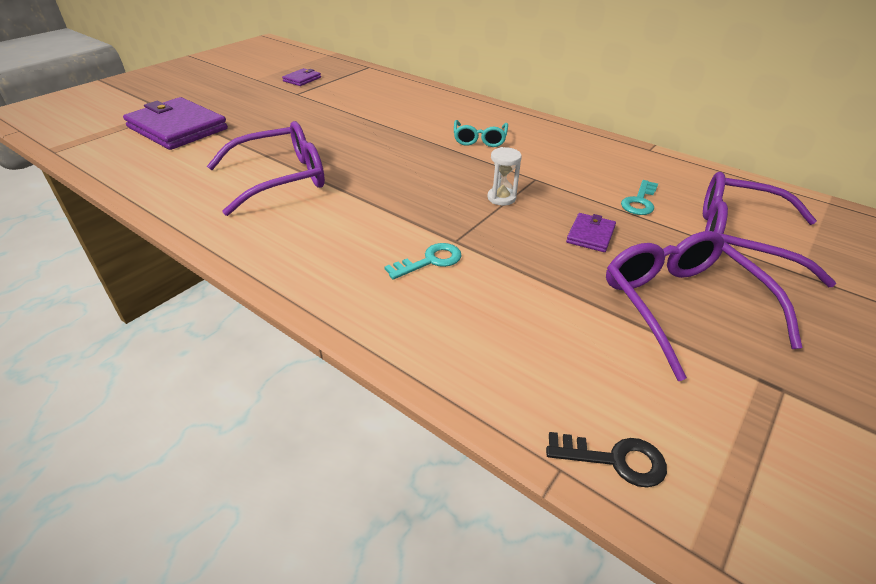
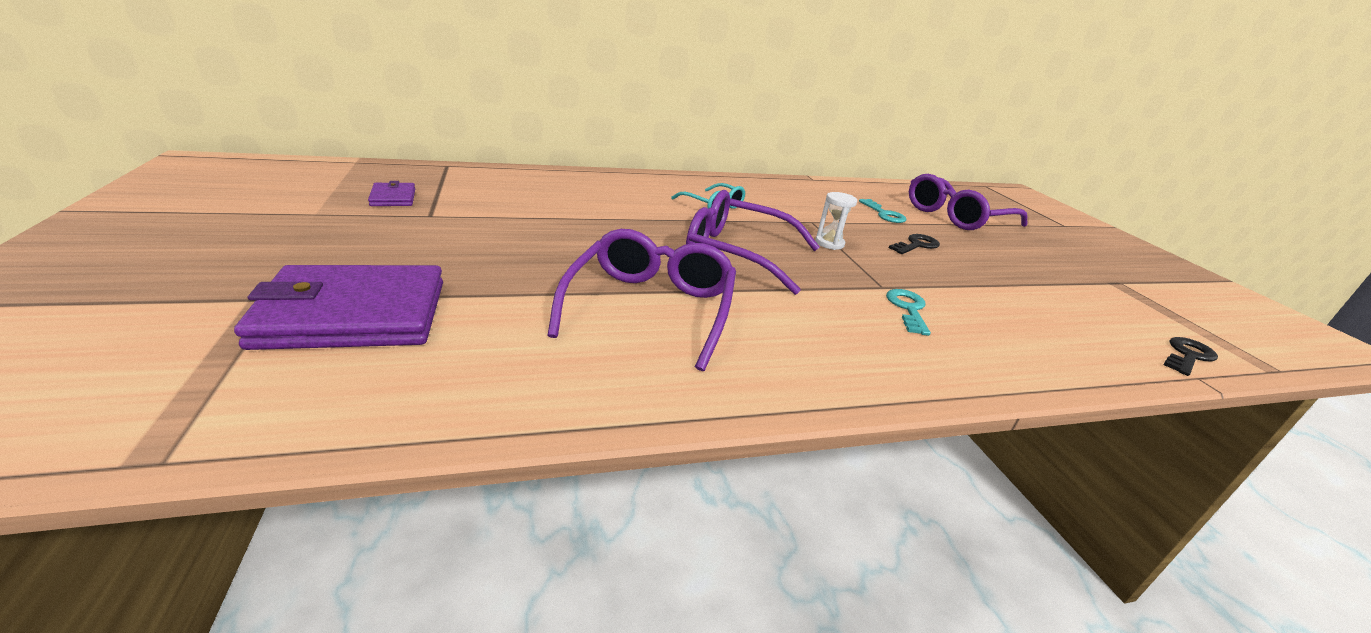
camera: 55 degrees left, 10 degrees down
(590, 235) = (916, 245): purple wallet -> black key
(681, 306) = (1025, 264): purple glasses -> purple glasses (737, 253)

